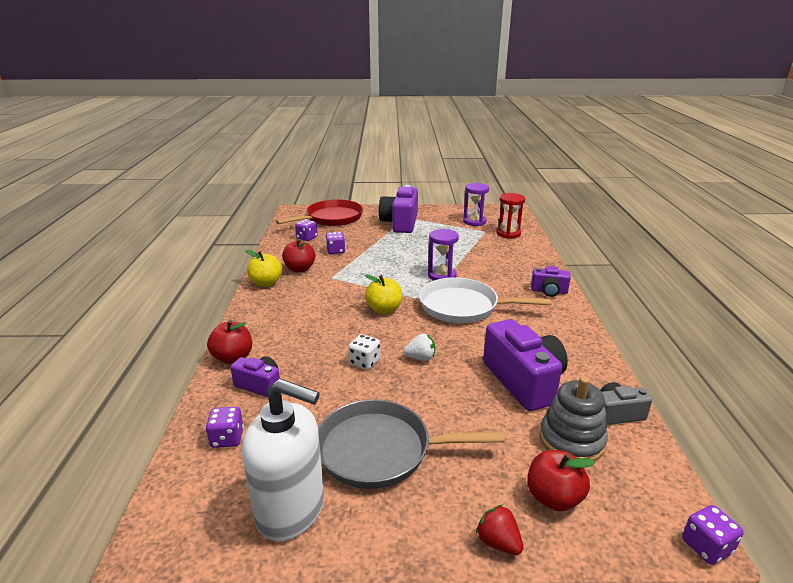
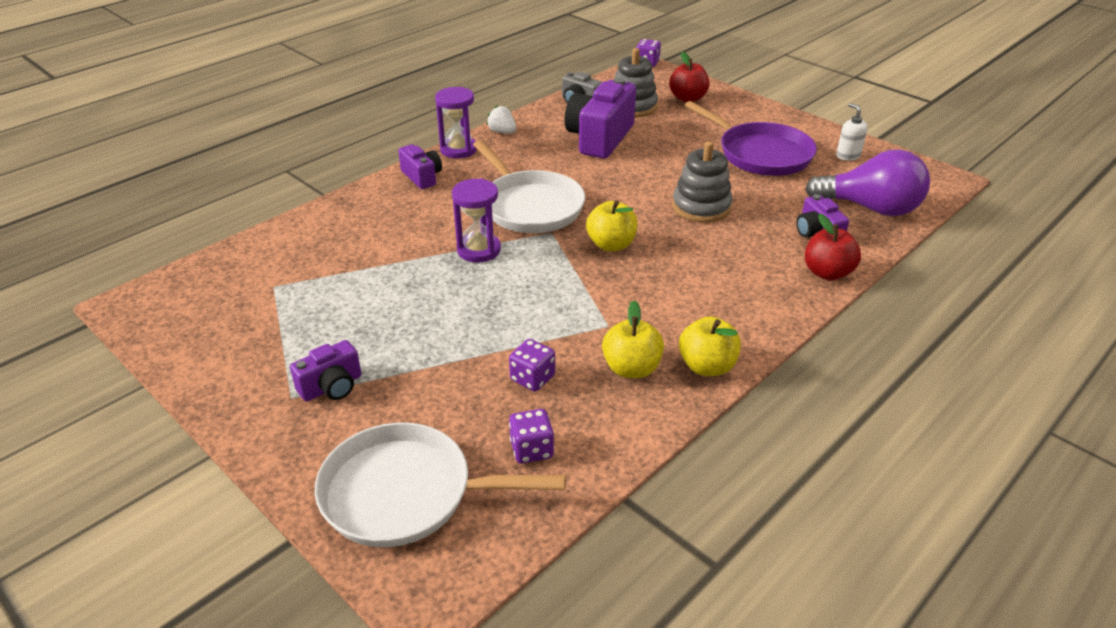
camera: 135 degrees left, 10 degrees up
(227, 438) = (871, 208): purple dice -> purple light bulb
(291, 510) = (848, 156): white soap dispenser -> white soap dispenser, size x0.44
(300, 269) = (631, 368): red apple -> yellow apple
(332, 218) = (405, 493): red pan -> white pan
(365, 362) = (701, 207): white dice -> grey stacking toy
(380, 450) = (761, 154): grey pan -> purple pan
(400, 223) = (332, 387): purple camera -> purple camera, size x0.53
(420, 358) = (649, 187): white strawberry -> white strawberry (502, 132)
(474, 222) = (237, 314): purple hourglass -> purple hourglass (458, 149)
(498, 542) = (742, 101): red strawberry -> none
(508, 233) = (262, 264): red hourglass -> none

